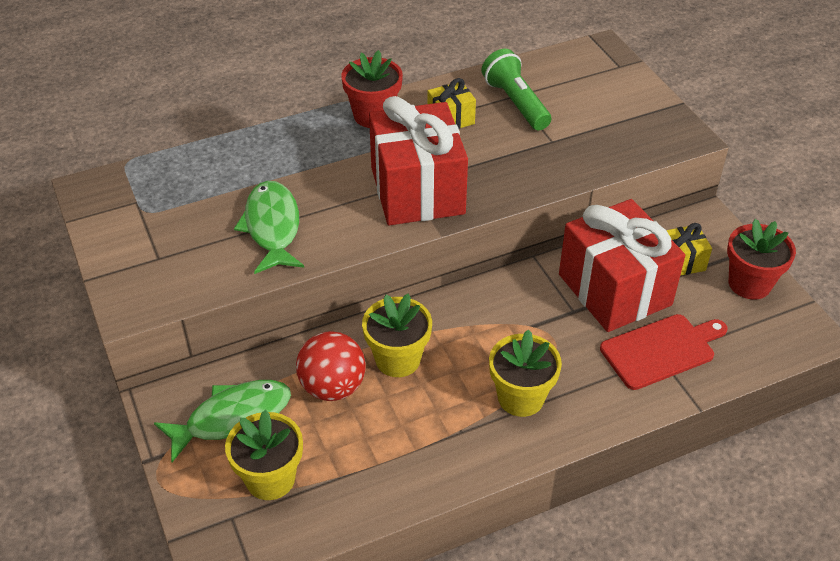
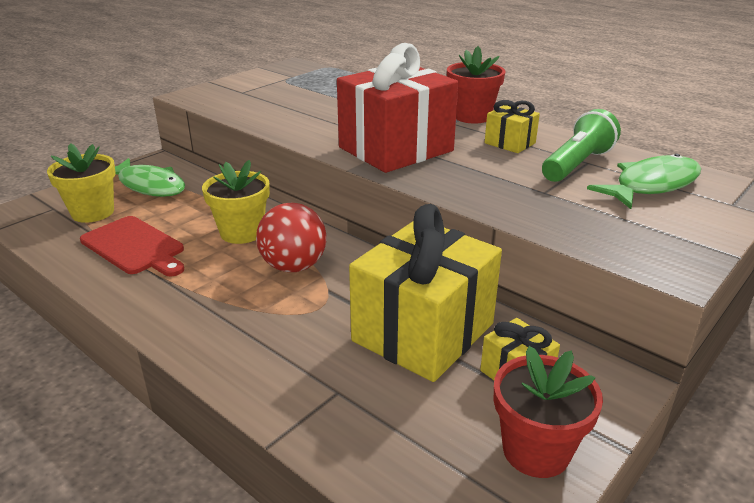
camera: 65 degrees right, 15 degrees down
(272, 227) = (300, 113): green fish -> green fish (652, 185)
(332, 387) = (196, 213): red ball -> red ball (293, 266)
(521, 397) = (225, 305): yellow flower pot -> none
(615, 289) = (423, 332): red gift -> yellow gift
(661, 350) = (350, 389): red cutting board -> red cutting board (135, 247)

